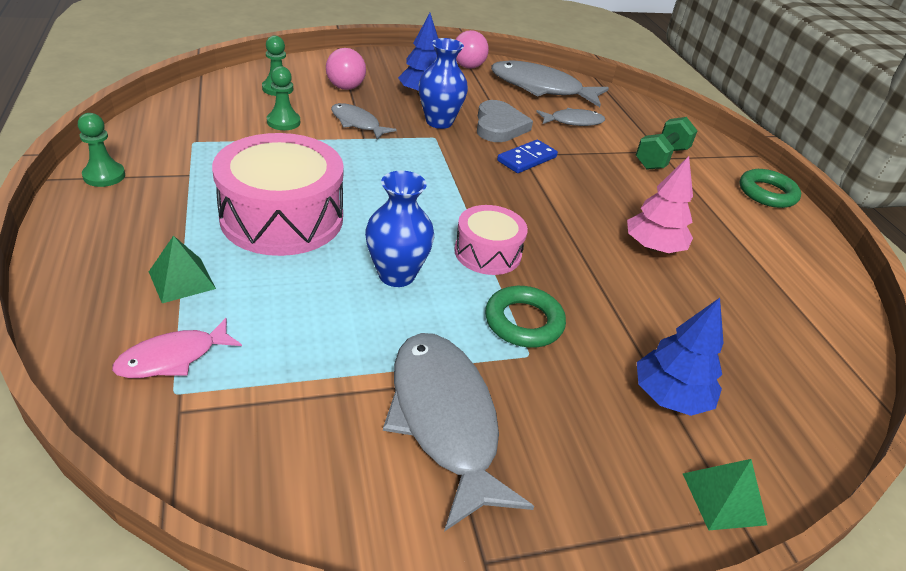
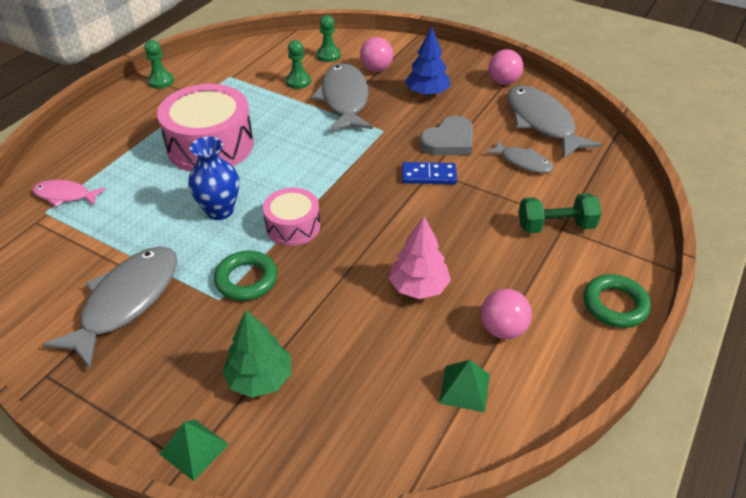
camera: 50 degrees right, 5 degrees up
(182, 280) = (118, 157): green pyramid -> green pyramid (464, 388)
(357, 123) = (344, 99): grey fish -> grey fish, size x1.85
(439, 122) = (405, 120): blue vase -> none
(670, 396) = (260, 378): blue tree -> green tree
(743, 246) = (502, 329): none -> pink ball

